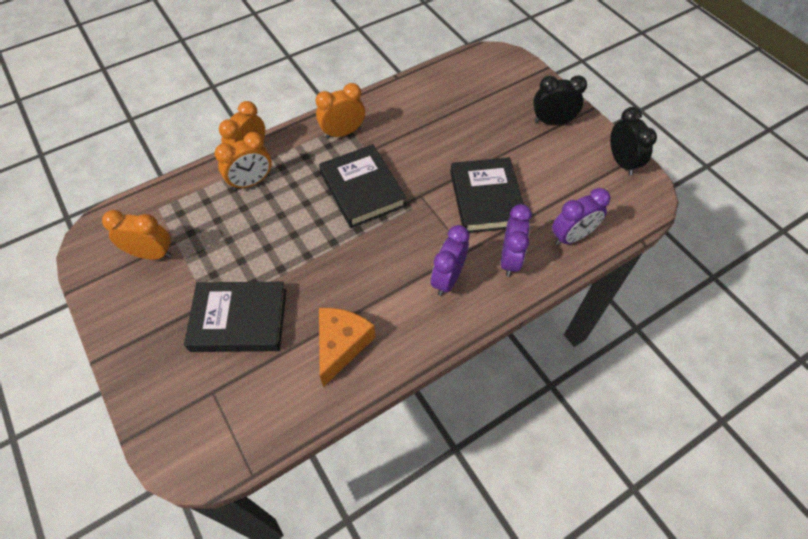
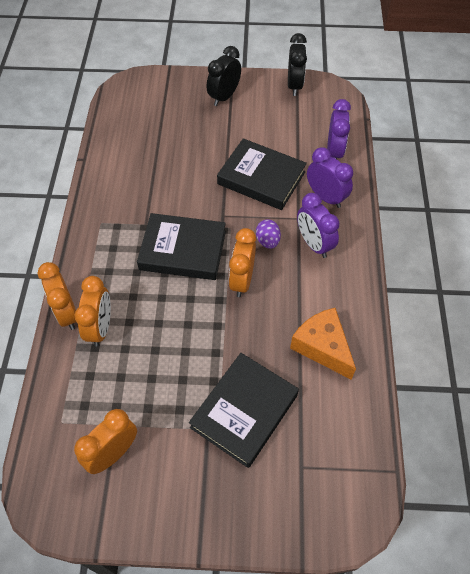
camera: 55 degrees left, 0 degrees up
(343, 133) = (108, 230): orange clock -> orange clock (242, 280)
(421, 242) = (267, 241): none -> purple egg
(622, 162) = (294, 85): black clock -> black clock turned 75 degrees clockwise

